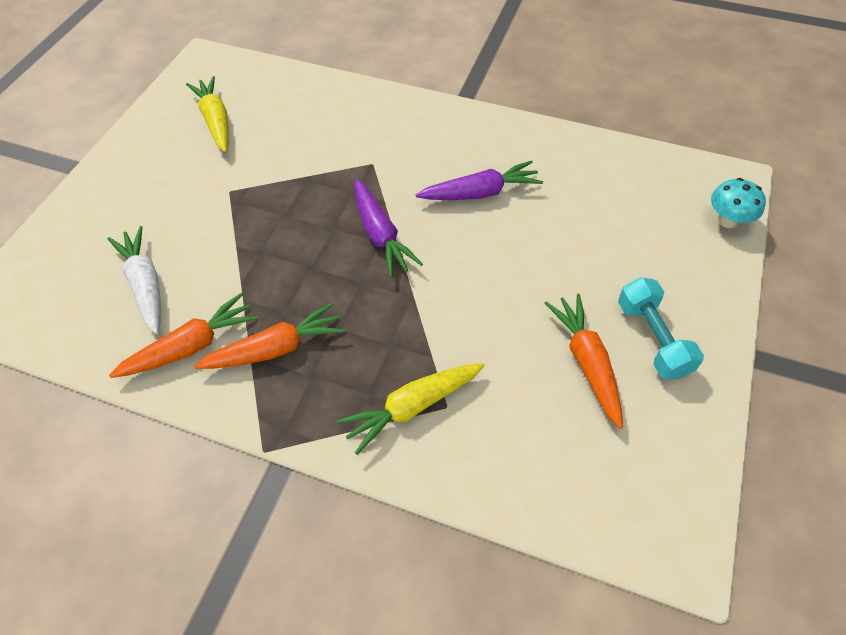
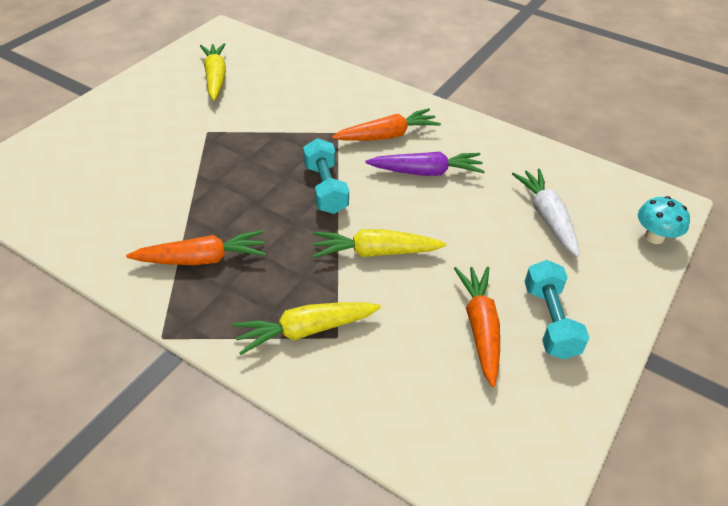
camera: 10 degrees right, 10 degrees down
(145, 284) = (111, 188): white carrot -> white carrot (547, 217)
(191, 346) = (131, 242): orange carrot -> orange carrot (387, 135)
(380, 235) = (325, 188): purple carrot -> turquoise dumbbell
(456, 300) = (375, 252): none -> yellow carrot

